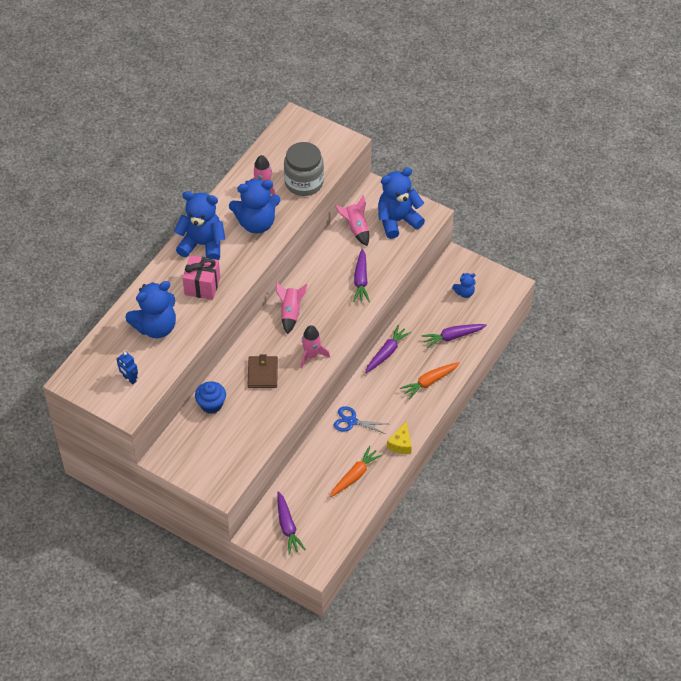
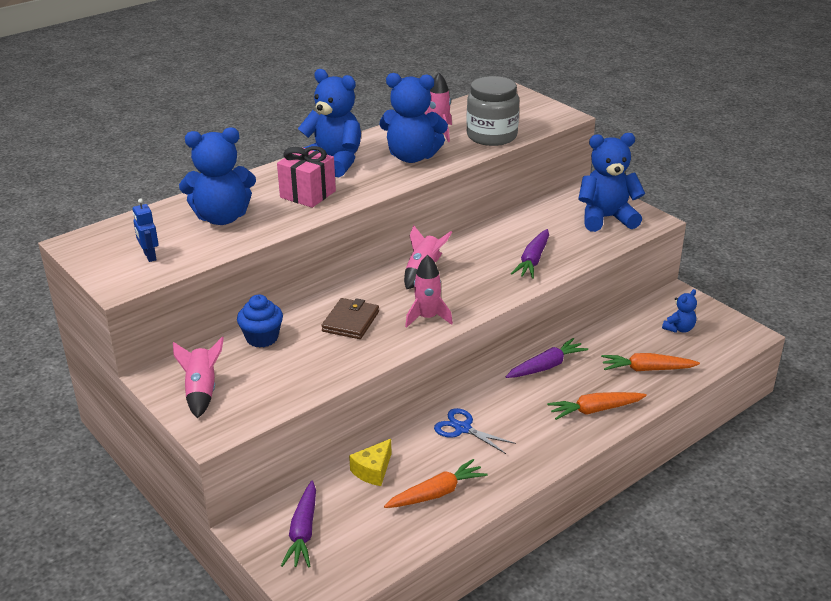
camera: 20 degrees right, 20 degrees down
(356, 228) = (549, 215): pink rocket -> pink rocket (202, 392)
(401, 444) = (523, 471): yellow cheese -> yellow cheese (373, 470)
(453, 337) = (647, 369): purple carrot -> orange carrot
(464, 293) = (679, 329): blue teddy bear -> blue teddy bear turned 45 degrees counterclockwise

